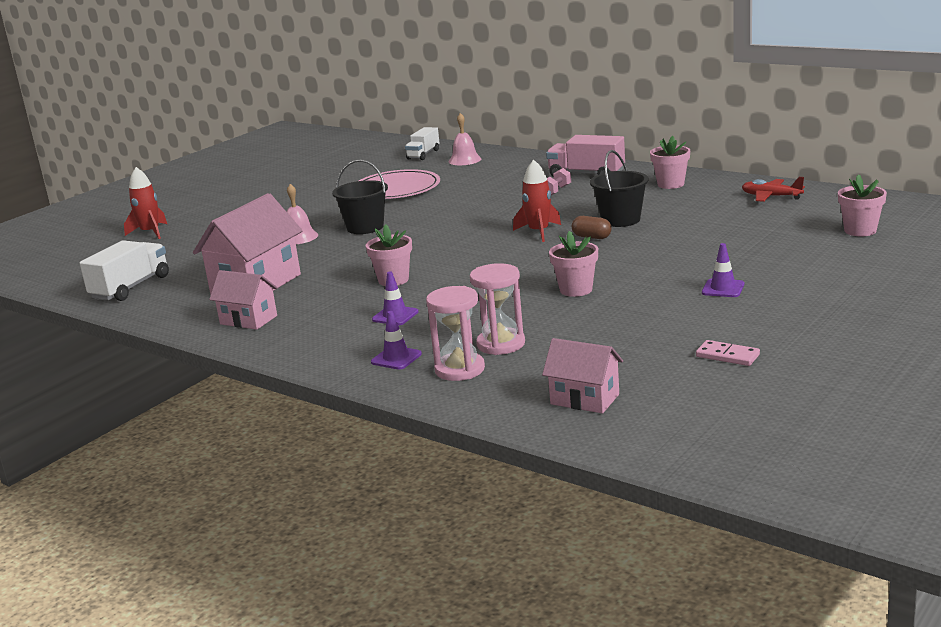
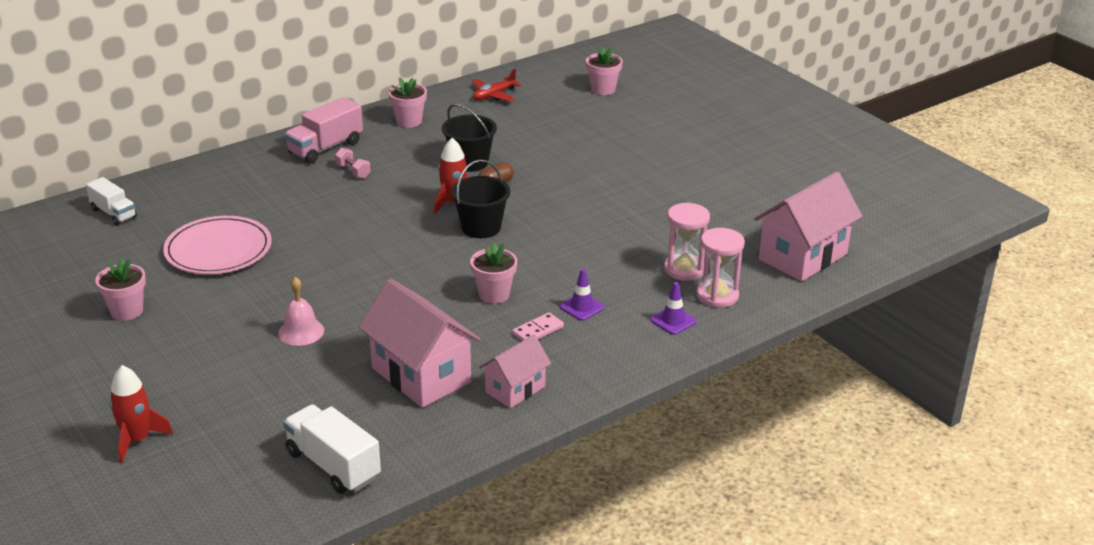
camera: 75 degrees left, 10 degrees up
(365, 227) = (322, 287): black bucket -> black bucket (481, 227)
(465, 160) = (177, 195): pink bell -> none
(576, 290) = (605, 216): pink flower pot -> pink flower pot (127, 311)
(584, 399) = (803, 256): pink house -> pink house, size x1.73
(723, 288) = (659, 163): purple traffic cone -> none
(727, 356) = (773, 192): pink domino -> pink domino (538, 330)

